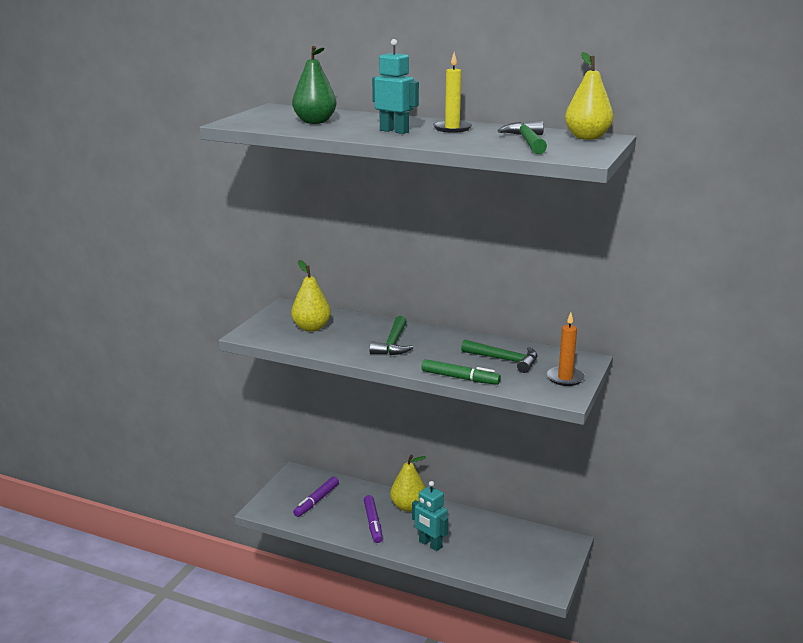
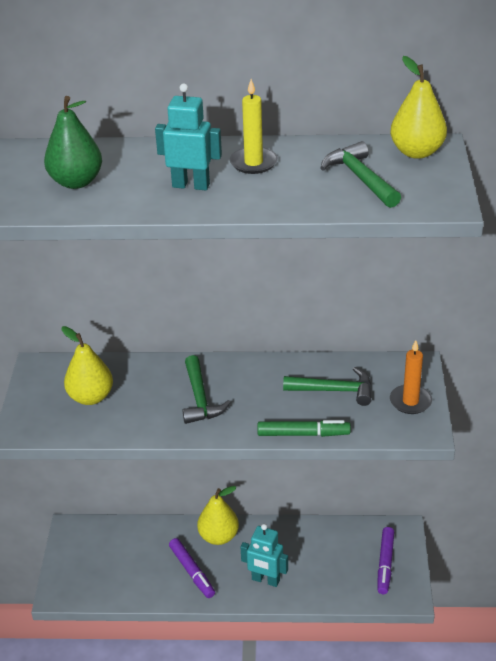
camera: 20 degrees left, 15 degrees up
(316, 501) = (115, 561): purple marker -> purple marker (385, 564)

